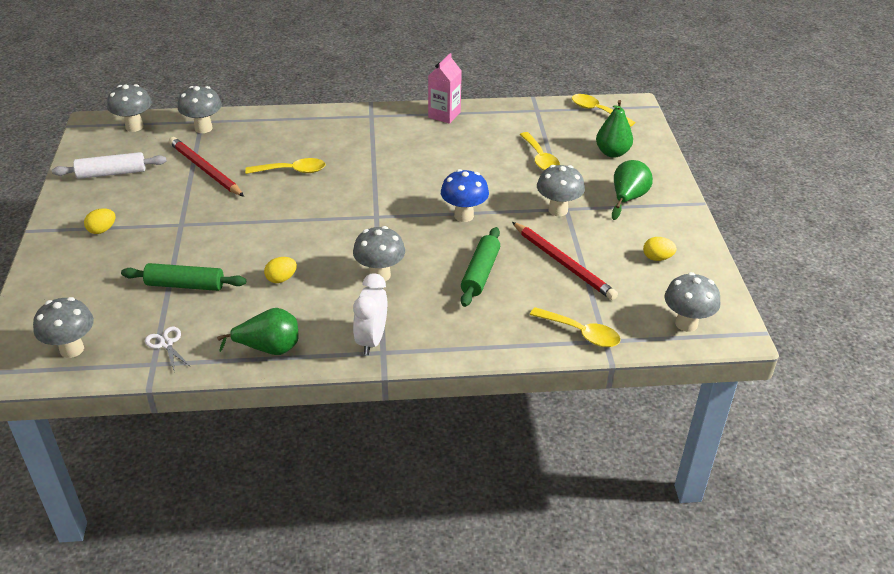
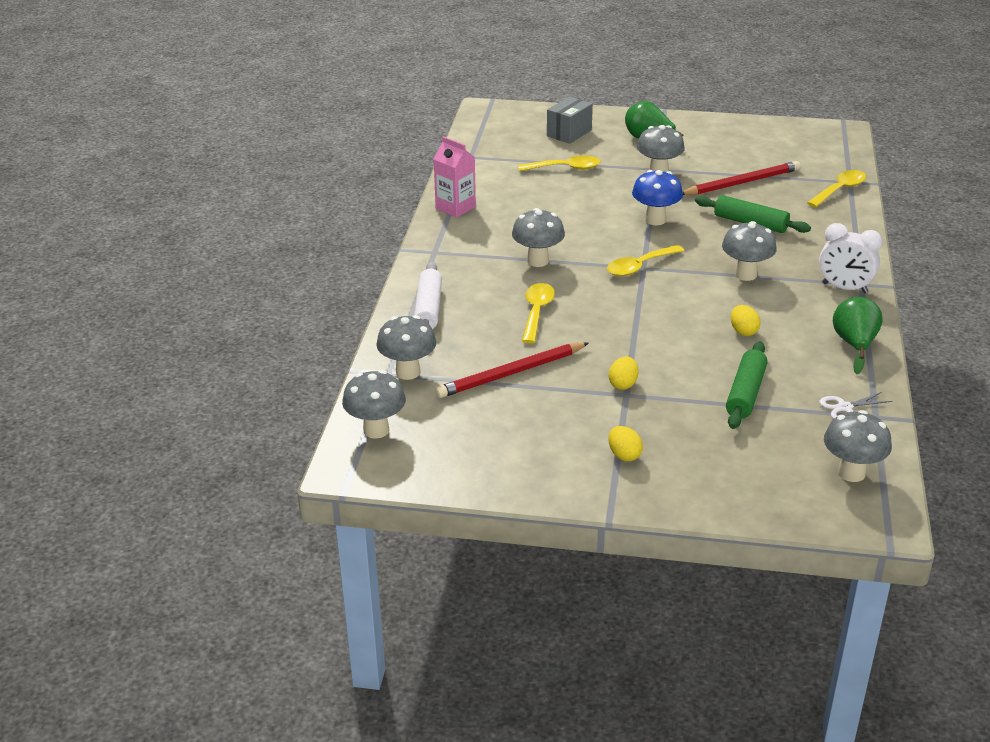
camera: 75 degrees left, 5 degrees down
(111, 173) = (492, 449): white rolling pin -> white rolling pin (428, 308)
(597, 111) = (488, 127): yellow spoon -> yellow spoon (639, 266)
(612, 153) = (569, 133): green pear -> grey box
(657, 258) = (741, 142): yellow egg -> yellow egg (623, 384)
(686, 324) = (830, 146): grey mushroom -> grey mushroom (538, 261)

